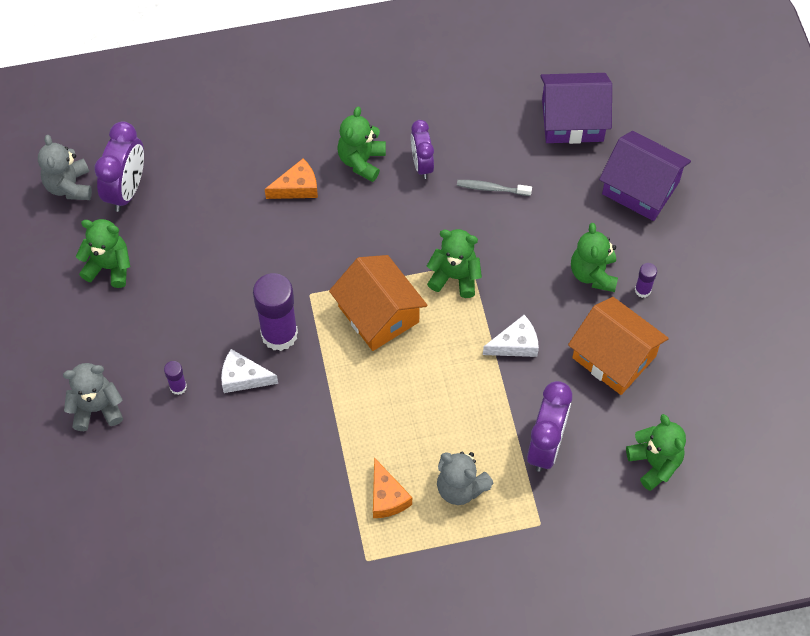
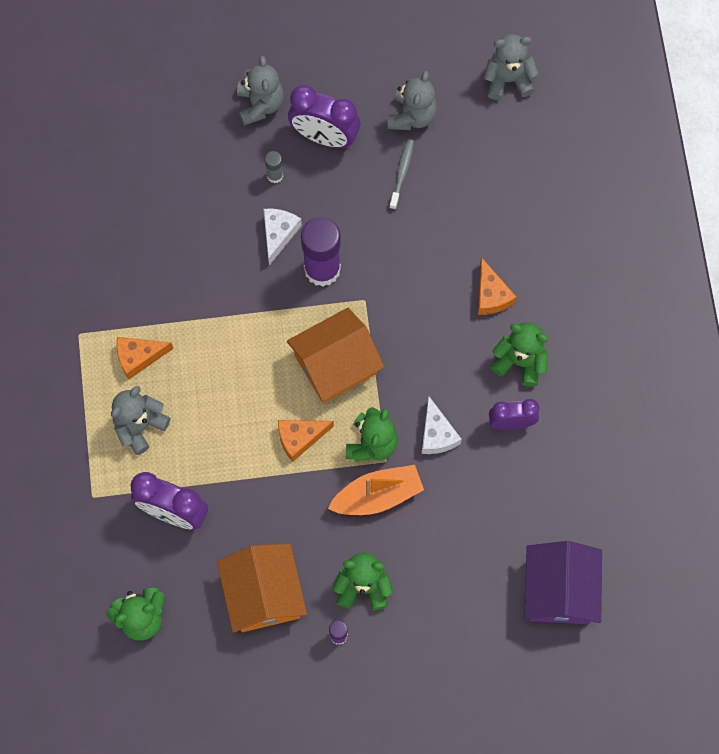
camera: 95 degrees right, 10 degrees up
(109, 267) = (412, 116): green teddy bear -> grey teddy bear
(127, 190) = (500, 132): purple clock -> purple clock (324, 137)
(178, 387) = (275, 175): purple glue stick -> grey glue stick
(457, 339) = (300, 438): none -> orange cheese
(491, 188) = (476, 492): grey toothbrush -> grey toothbrush (402, 173)
(505, 268) = (377, 495): none -> orange boat
(515, 344) = (288, 496): white cheese -> white cheese (437, 434)
(614, 357) = (263, 594): orange house -> orange house turned 60 degrees counterclockwise
(640, 188) = (465, 653): purple house -> none

